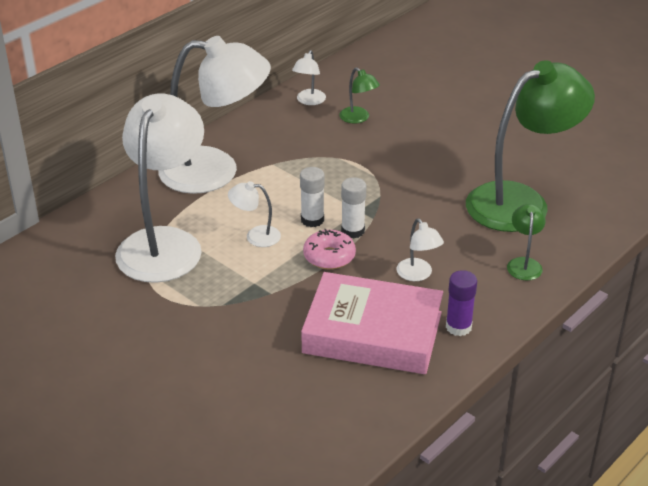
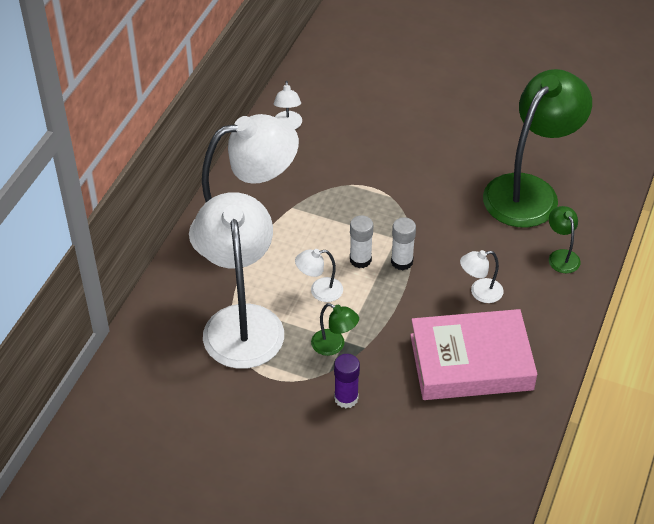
camera: 20 degrees left, 10 degrees up
(329, 256) = (395, 295): pink donut -> none
(358, 118) = (344, 135): green lamp -> green lamp (334, 345)
(418, 275) = (480, 292): white lamp -> white lamp turned 120 degrees clockwise
(458, 327) = (538, 335): purple glue stick -> purple glue stick (346, 398)

